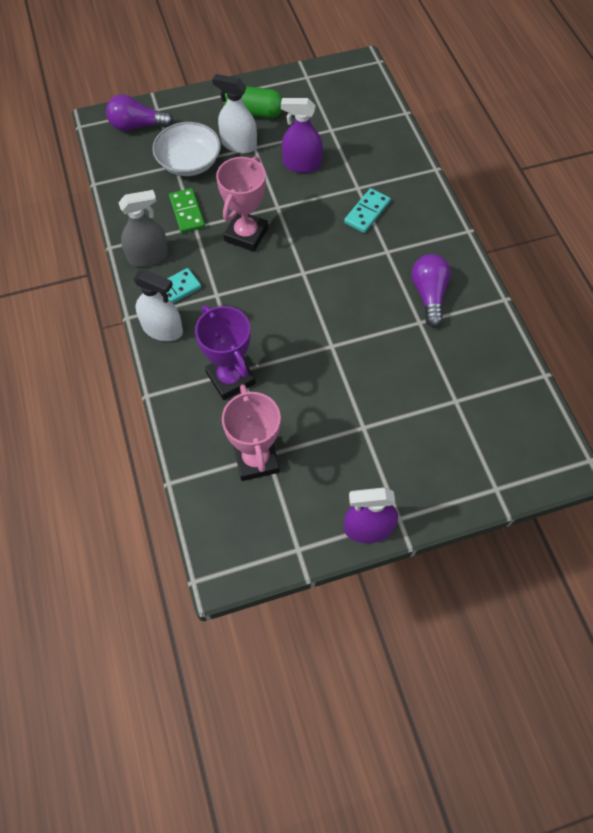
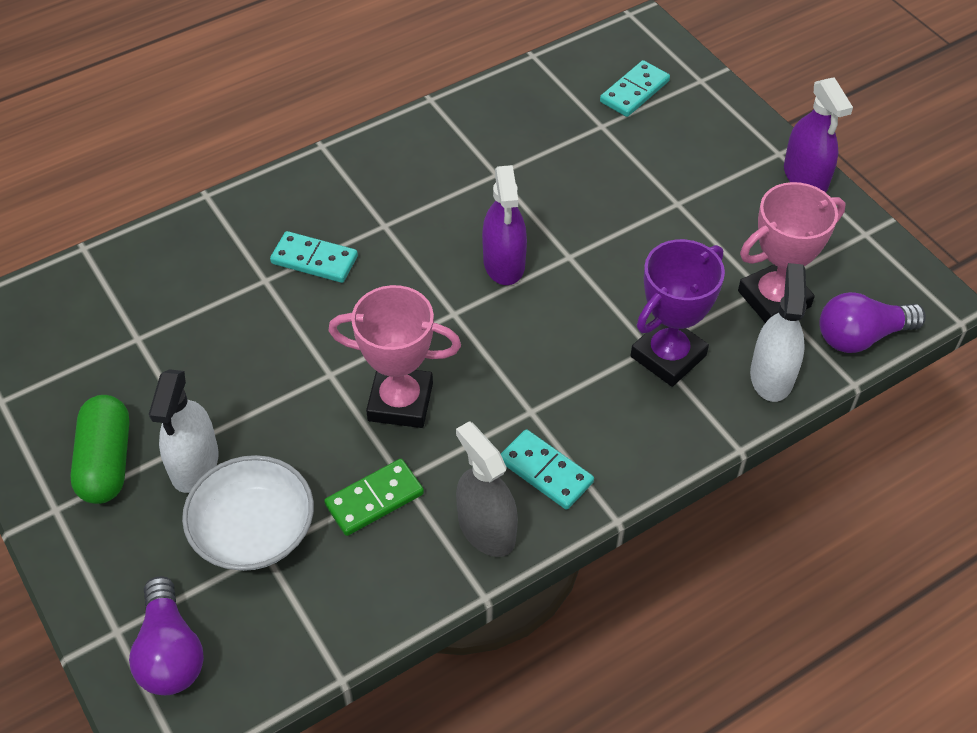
camera: 105 degrees left, 10 degrees down
(162, 329) = (620, 464): white spray bottle -> white spray bottle (771, 376)
(302, 164) = (228, 361): purple spray bottle -> purple spray bottle (504, 263)
(429, 295) = (448, 171): purple light bulb -> purple light bulb (861, 336)
(490, 434) = (634, 91): none -> turquoise domino

